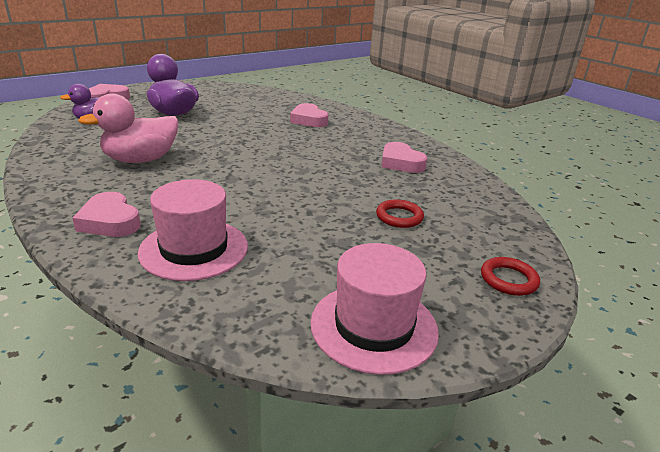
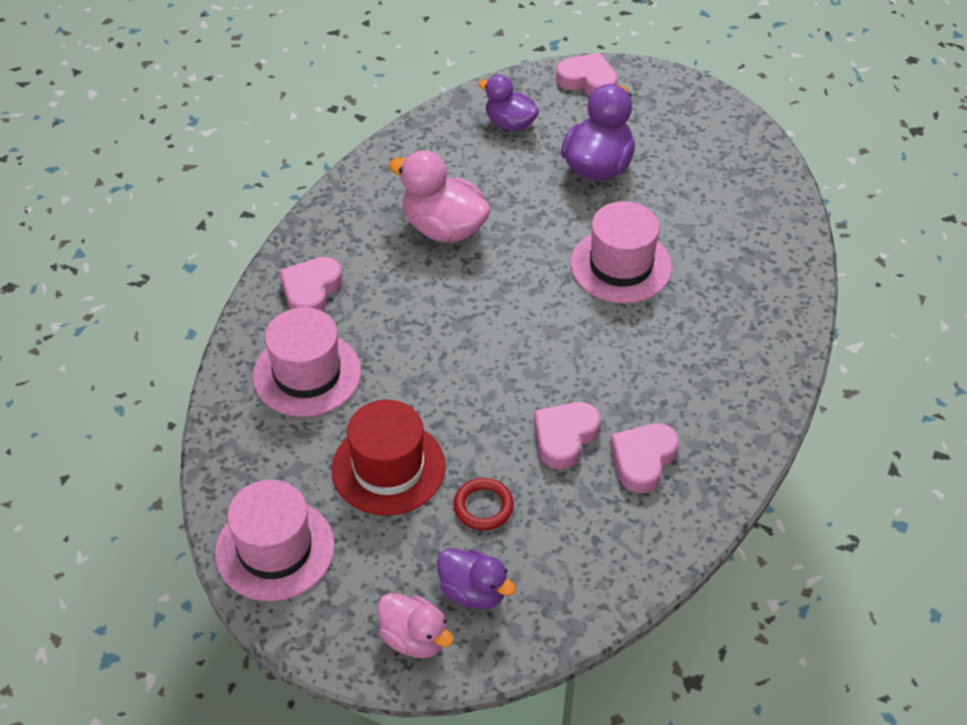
camera: 65 degrees right, 20 degrees up
(253, 128) = (621, 265): none -> pink hat
(309, 120) = (710, 303): pink heart -> pink heart (564, 437)
(331, 242) = (388, 468): none -> red hat
(473, 242) = (473, 591): none -> purple duck
(508, 279) = (414, 638): red ring -> pink duck

